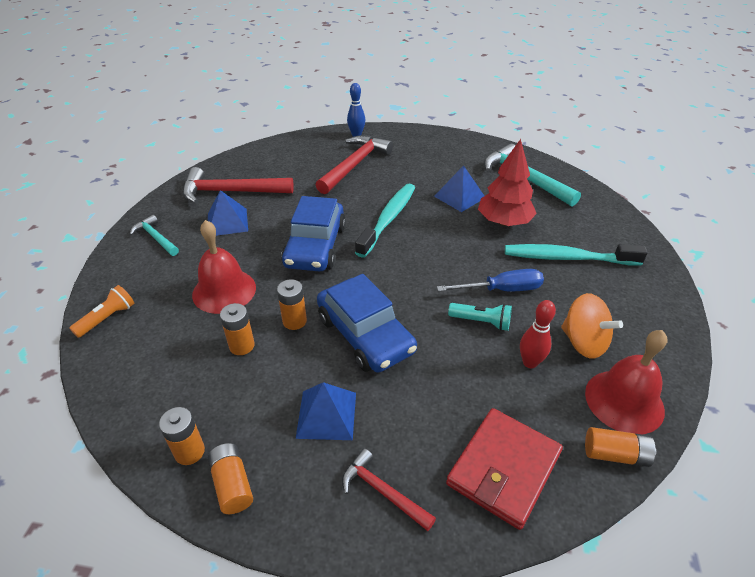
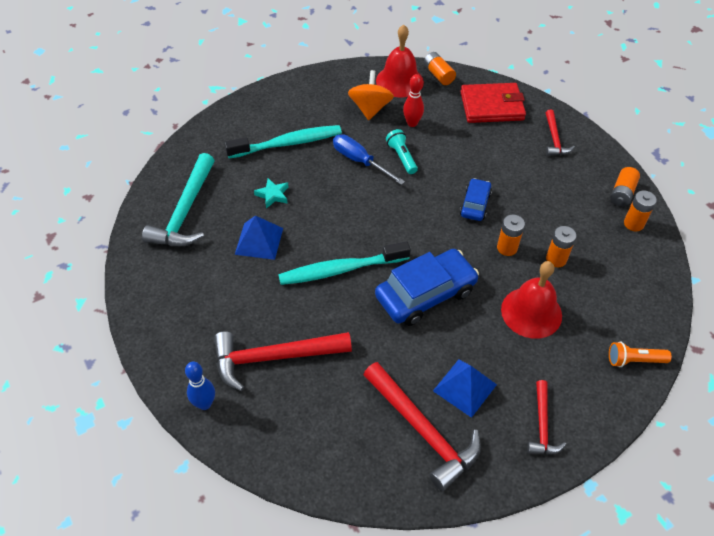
camera: 130 degrees left, 10 degrees up
(156, 238) = (542, 425): turquoise hammer -> red hammer
(326, 414) = (545, 184): blue pyramid -> none
(365, 334) = (475, 204): blue car -> blue car, size x0.54
(504, 222) = (273, 195): red tree -> turquoise star
(567, 258) = (288, 143): turquoise toothbrush -> turquoise toothbrush turned 75 degrees counterclockwise

